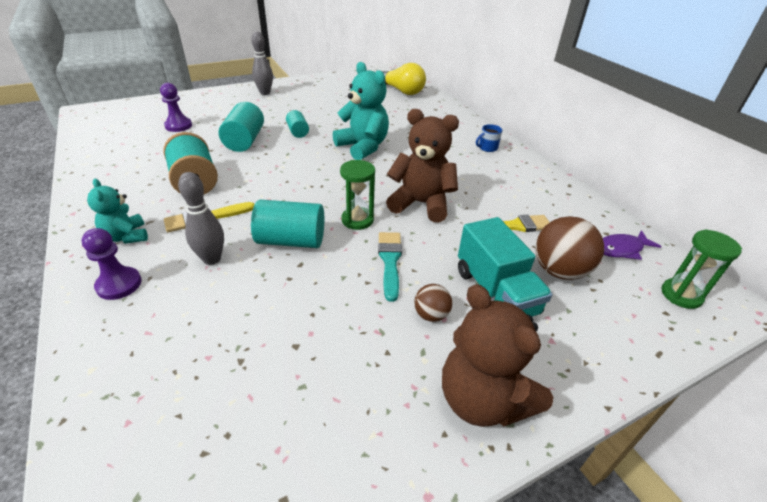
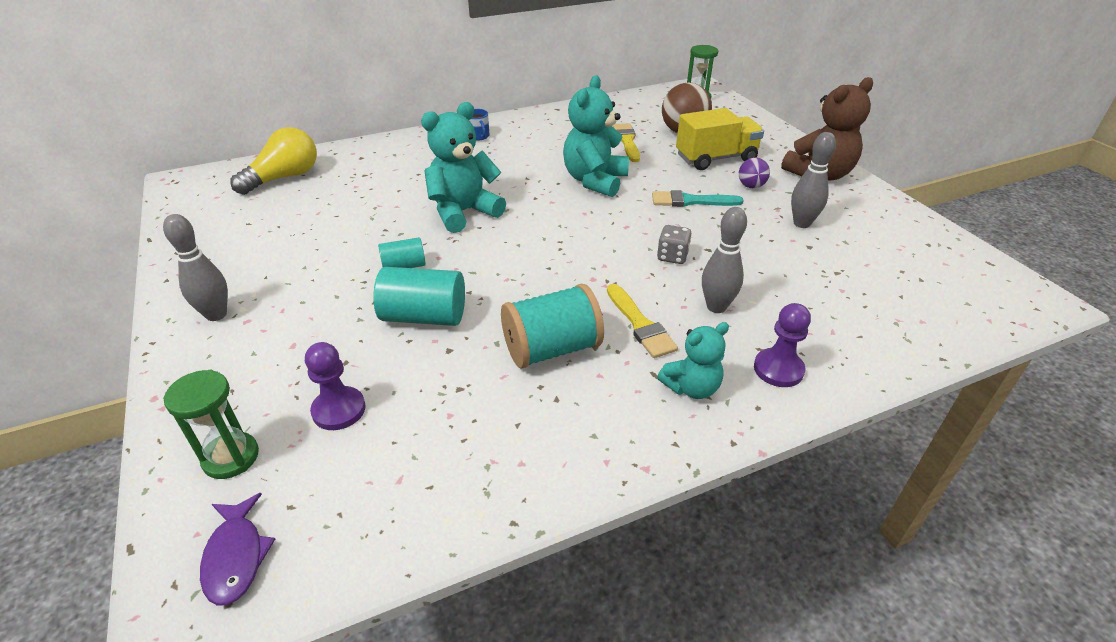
camera: 85 degrees left, 0 degrees up
(291, 241) = (672, 256): turquoise cylinder -> grey dice
(345, 348) = (802, 223): none -> grey bowling pin
(357, 220) = (628, 217): green hourglass -> green hourglass (231, 457)
(421, 204) = (595, 181): brown teddy bear -> turquoise teddy bear
(431, 315) = (751, 186): brown ball -> purple ball
(495, 292) = (716, 158): turquoise truck -> yellow truck
(621, 249) = (650, 106): purple fish -> purple fish (236, 557)

